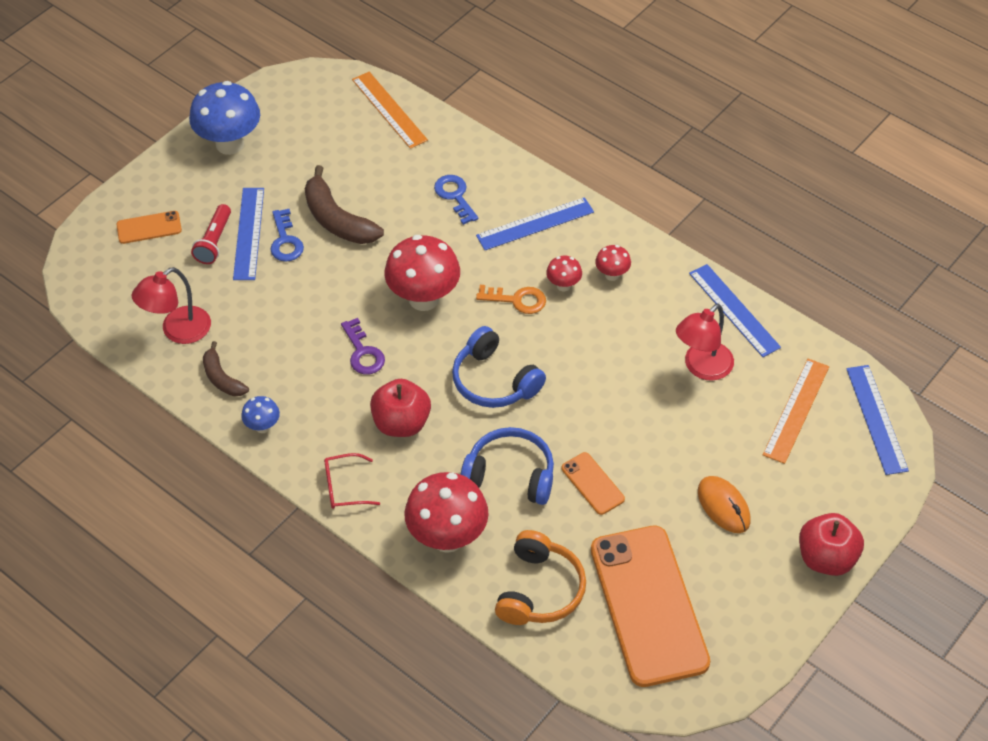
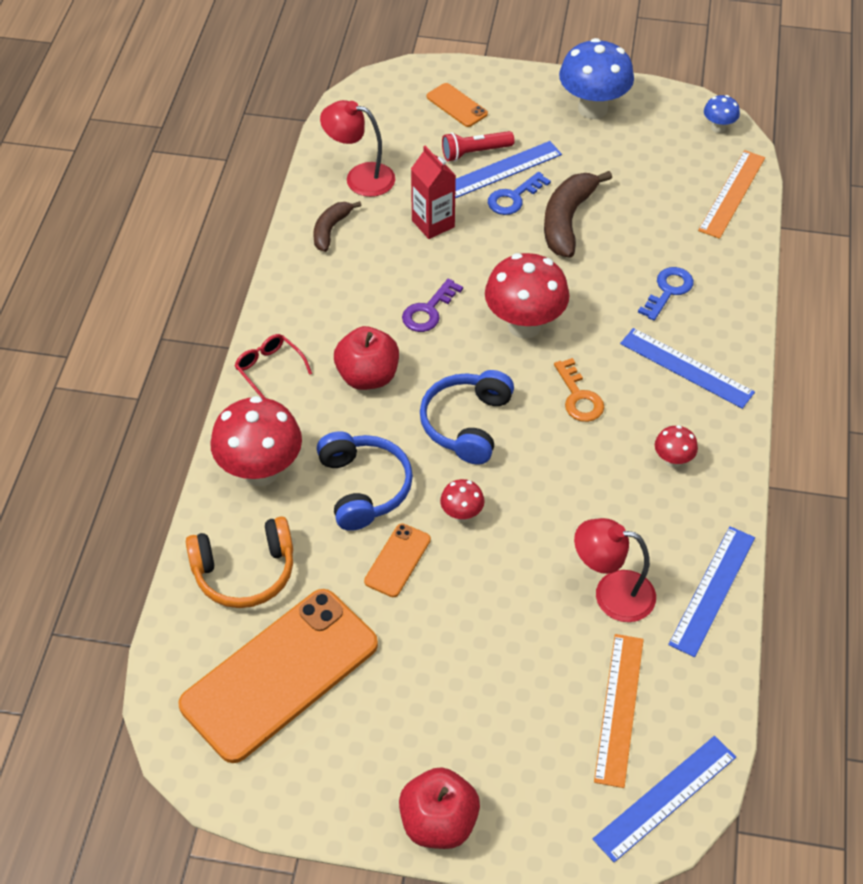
camera: 60 degrees right, 0 degrees up
(263, 427) = (297, 281): blue mushroom -> blue mushroom (718, 128)
(271, 306) = (433, 224): none -> red carton
(563, 285) = (626, 426): red mushroom -> red mushroom (461, 514)
(723, 506) = (444, 691): orange mouse -> none
(796, 410) = (619, 709): orange ruler -> orange ruler turned 75 degrees counterclockwise

